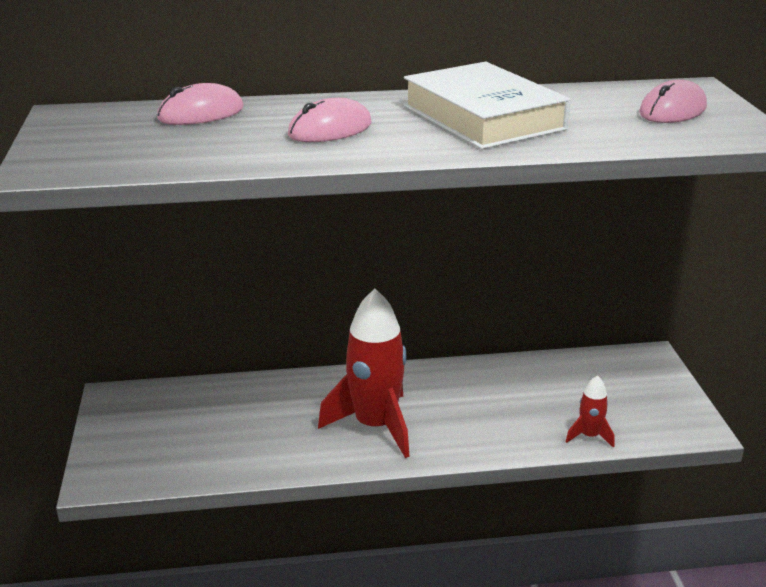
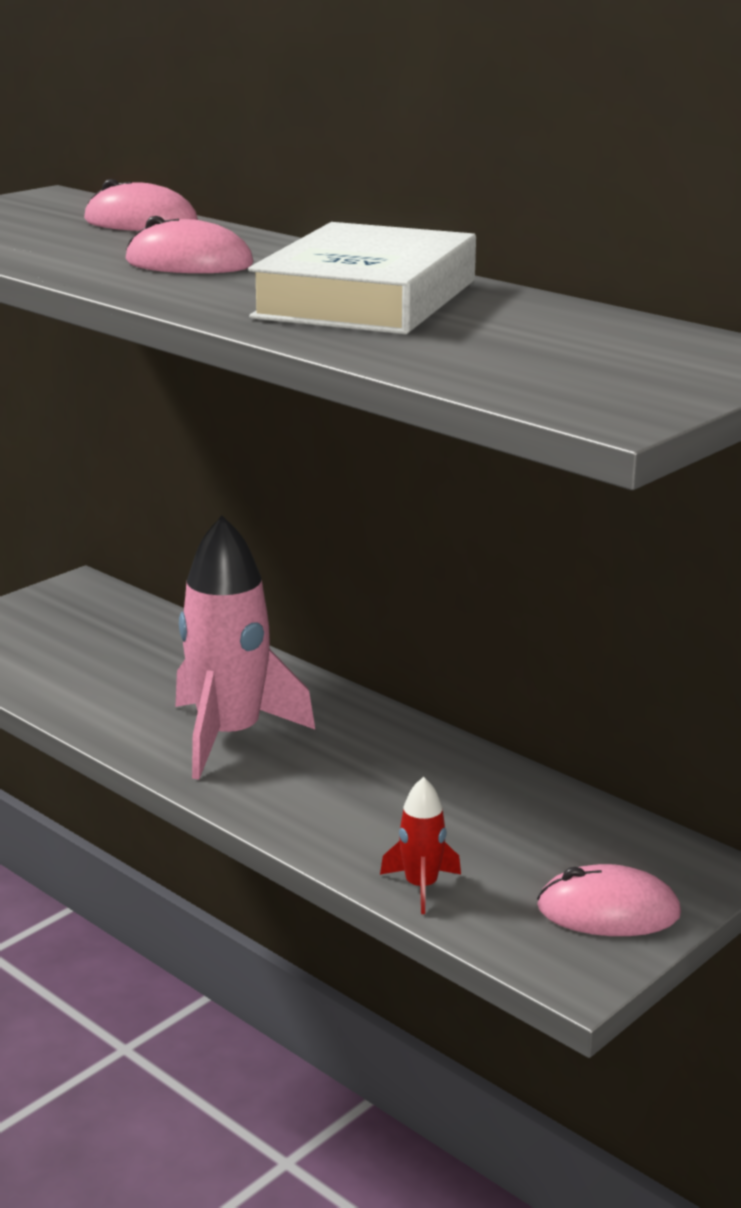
camera: 50 degrees right, 5 degrees down
(375, 426) = (229, 736): red rocket -> pink rocket
(672, 110) = (616, 361): pink mouse -> pink mouse (608, 911)

